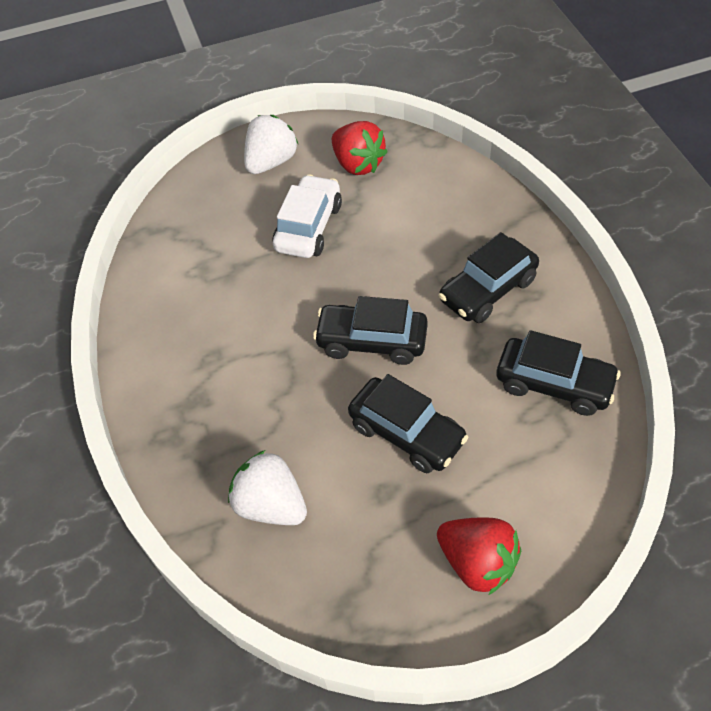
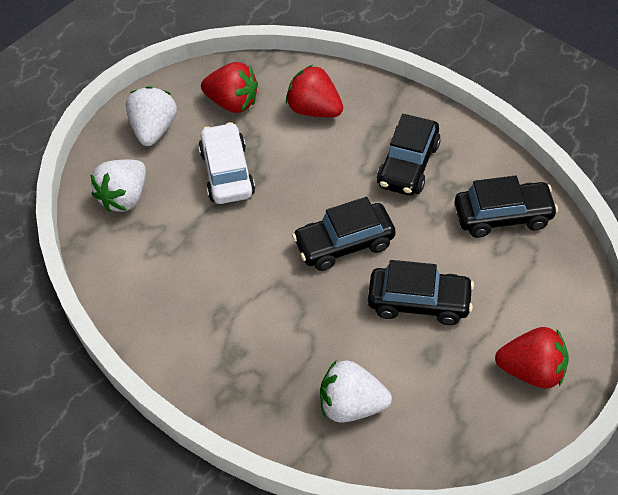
camera: 30 degrees left, 0 degrees up
(204, 213) = (125, 197): none -> white strawberry
(430, 200) = (314, 109): none -> red strawberry

